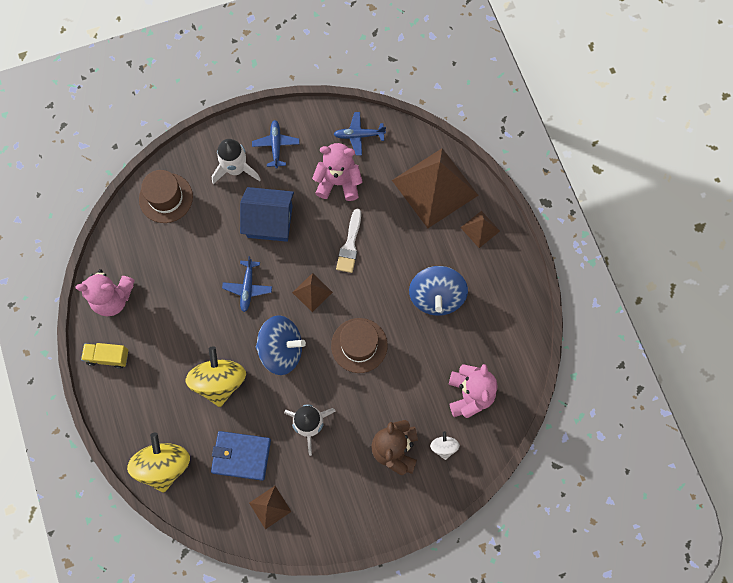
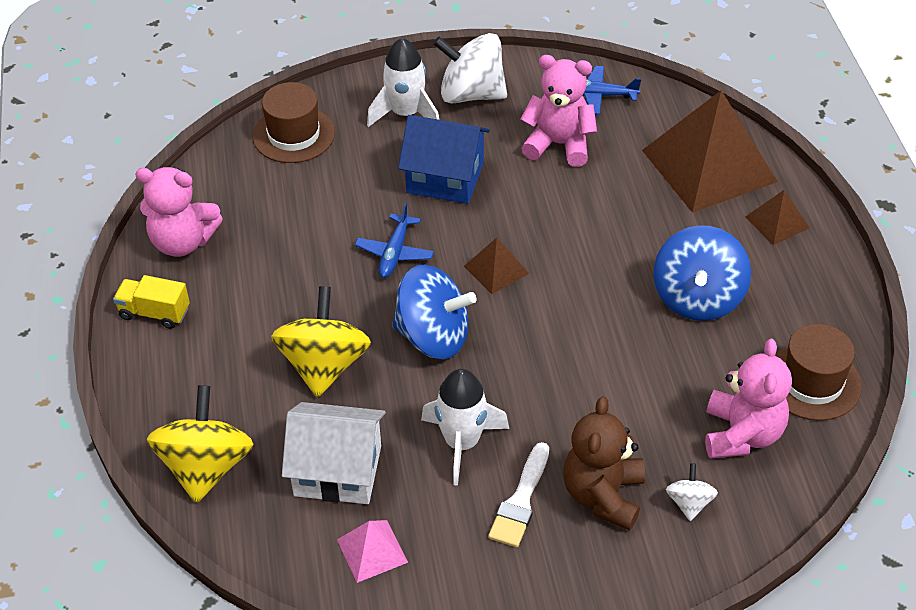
camera: 10 degrees right, 25 degrees down
(241, 456) = (338, 470): blue wallet -> white house
(270, 507) = (372, 550): brown pyramid -> pink pyramid
(276, 145) = (471, 94): blue plane -> white spinning top
(350, 245) = (566, 218): white brush -> white brush (521, 500)
(359, 345) = (561, 345): brown hat -> brown hat (812, 382)

